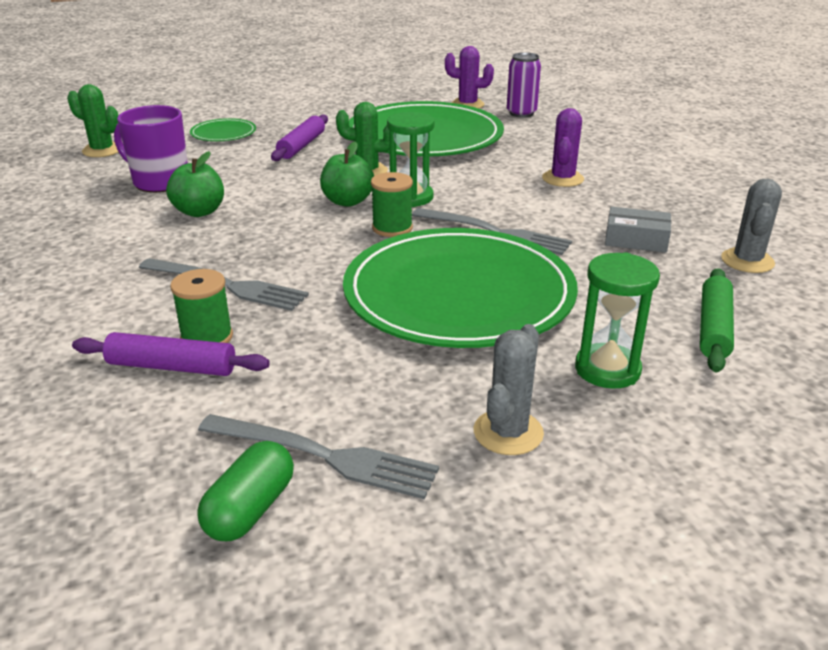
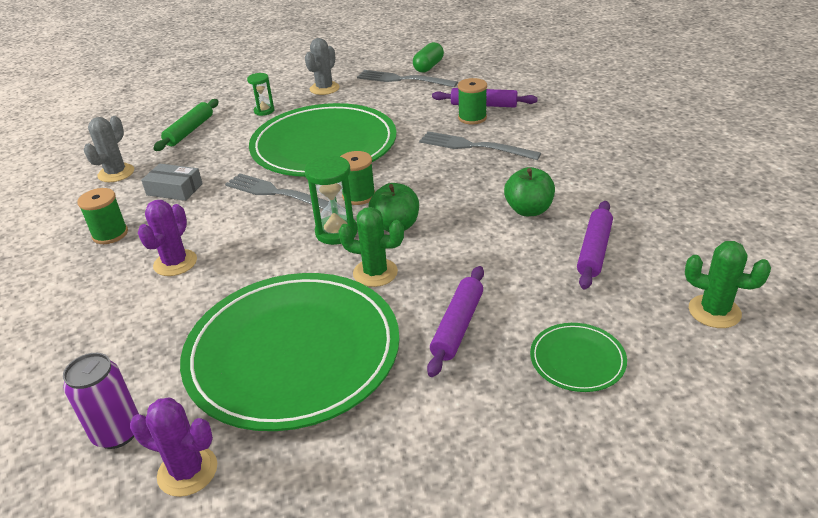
camera: 175 degrees left, 5 degrees up
(160, 182) = (594, 250): purple mug -> purple rolling pin
(607, 369) = (264, 111): green hourglass -> green hourglass, size x0.63
(660, 199) = (110, 234): none -> green spool

